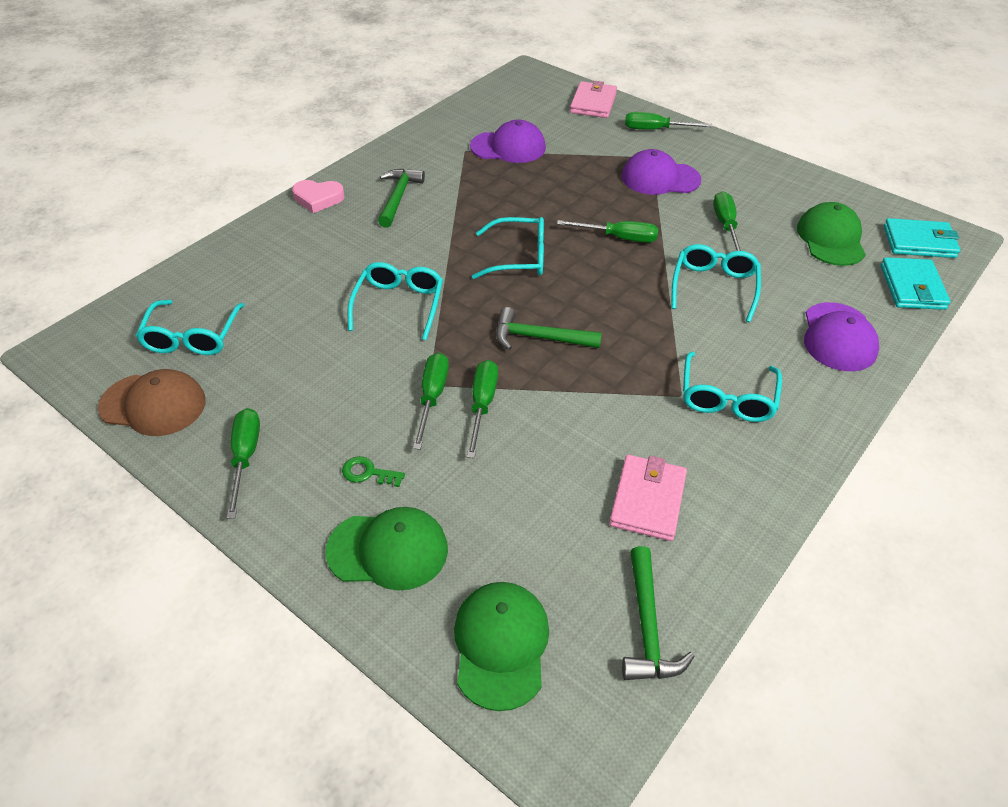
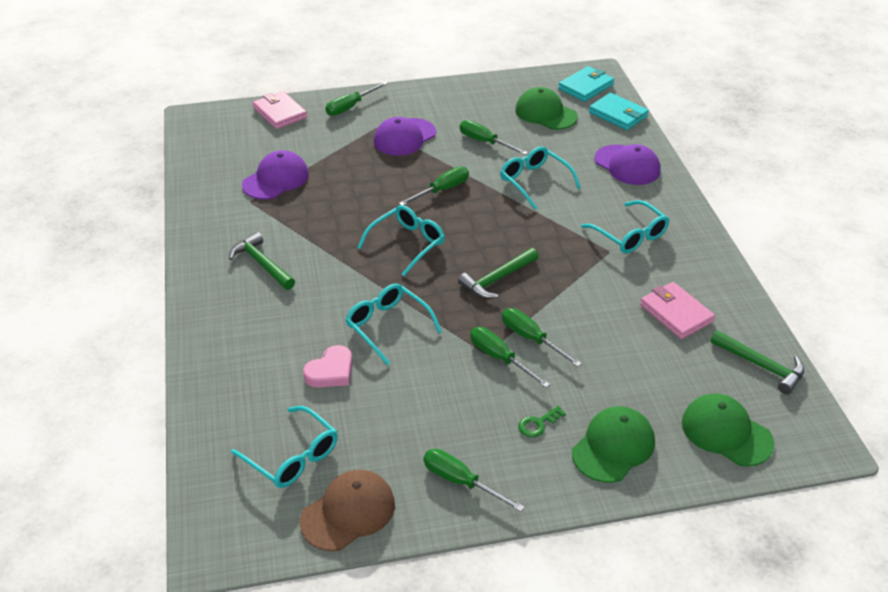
camera: 50 degrees left, 5 degrees down
(318, 198) = (204, 306): pink heart -> pink heart (331, 371)

